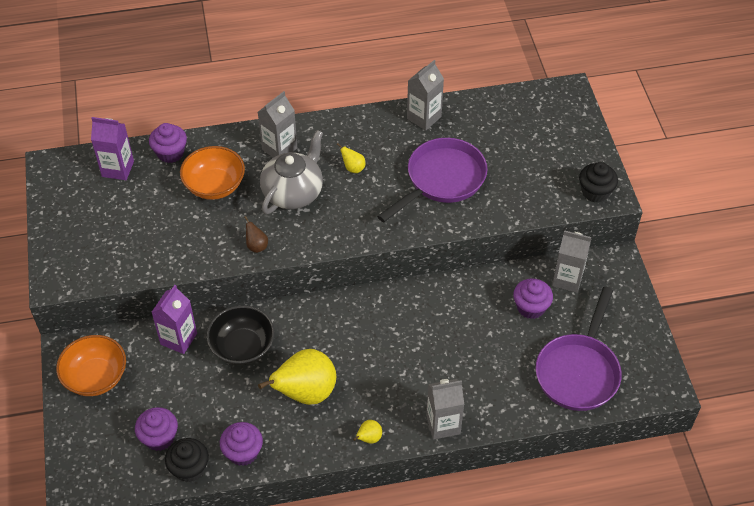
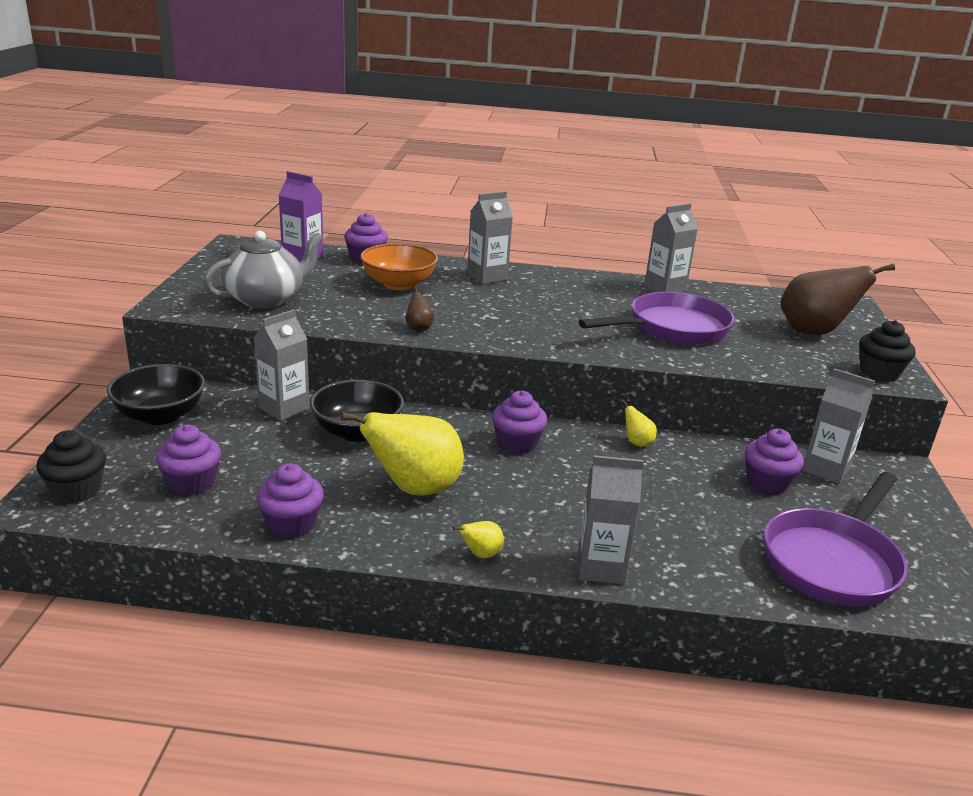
camera: 15 degrees right, 25 degrees down
(96, 377) = (160, 415): orange bowl -> black bowl
(179, 339) = (284, 408): purple carton -> grey carton
(189, 468) = (207, 521): black cupcake -> black cupcake (77, 490)
(293, 192) = (486, 303): grey teapot -> grey teapot (266, 299)
(353, 168) = (566, 302): yellow pear -> yellow pear (637, 442)
(356, 322) = (517, 443): none -> purple cupcake
(546, 148) = (814, 332): none -> brown pear

